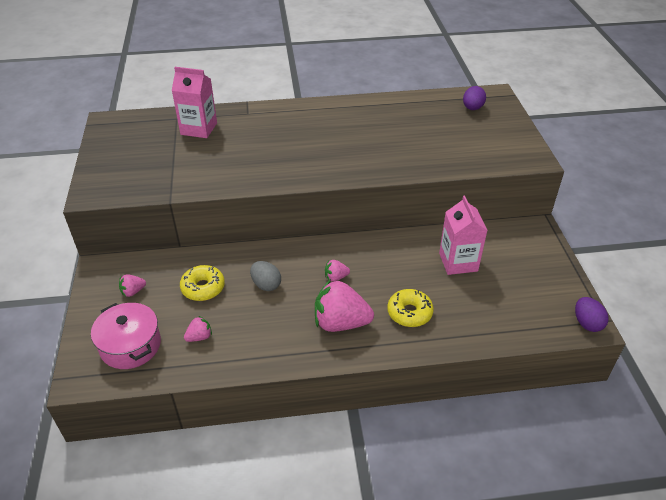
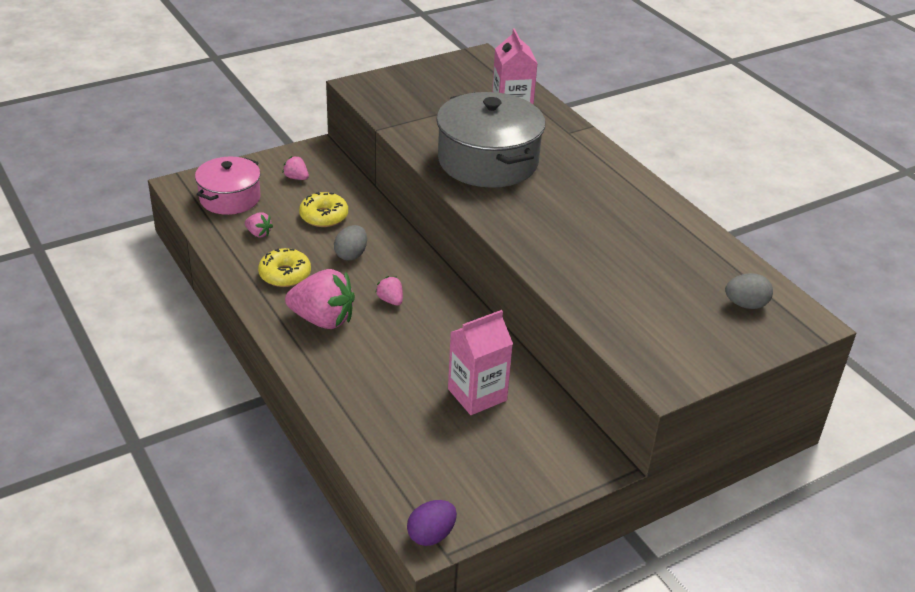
camera: 65 degrees right, 5 degrees down
(259, 158) = (488, 161): none -> grey pot
(340, 323) = (323, 320): pink strawberry -> pink strawberry turned 120 degrees clockwise
(409, 313) = (365, 369): yellow donut -> yellow donut (285, 274)
(472, 108) = (745, 305): purple egg -> grey egg

